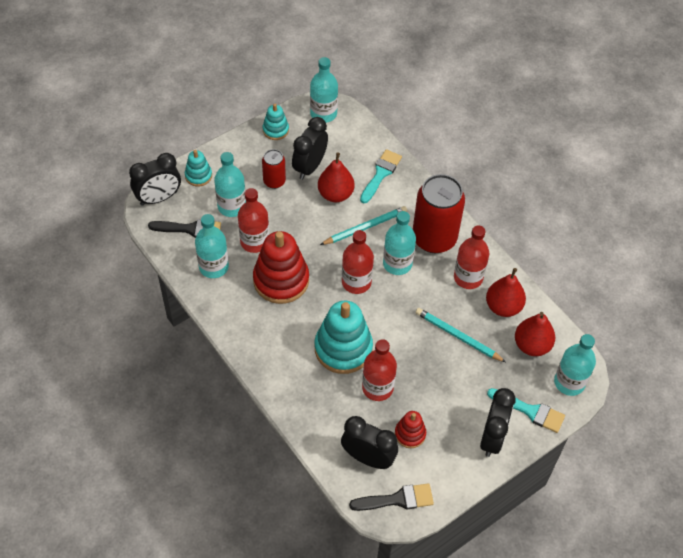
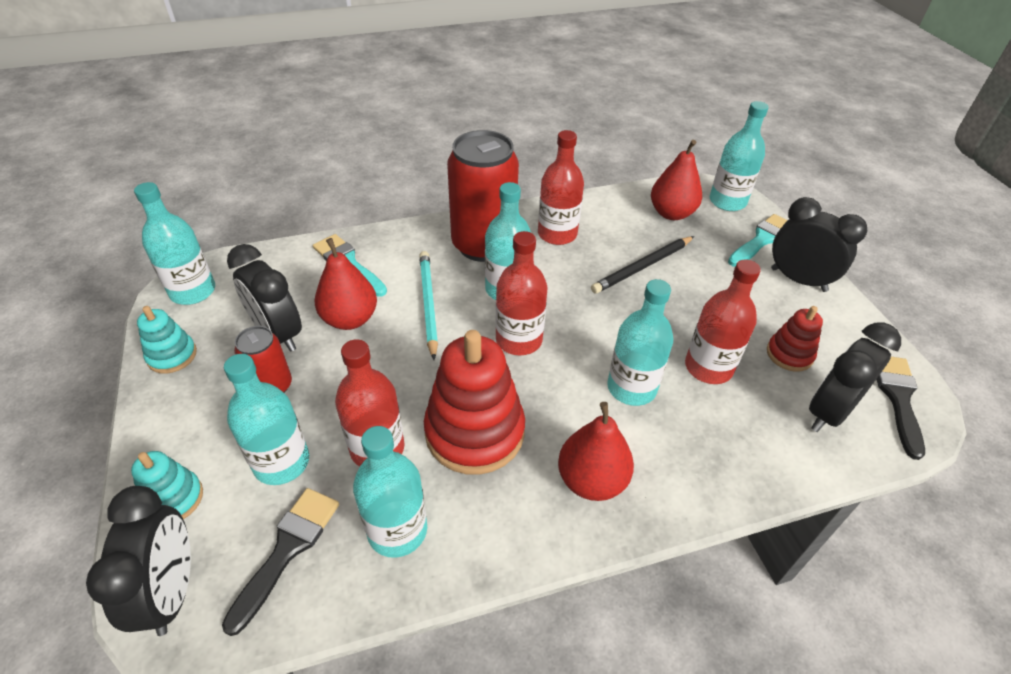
camera: 70 degrees left, 10 degrees down
(343, 348) = (631, 388): turquoise stacking toy -> turquoise bottle
(458, 336) = (643, 267): turquoise pencil -> black pencil
(503, 307) = (611, 219): red pear -> red pear (591, 480)

